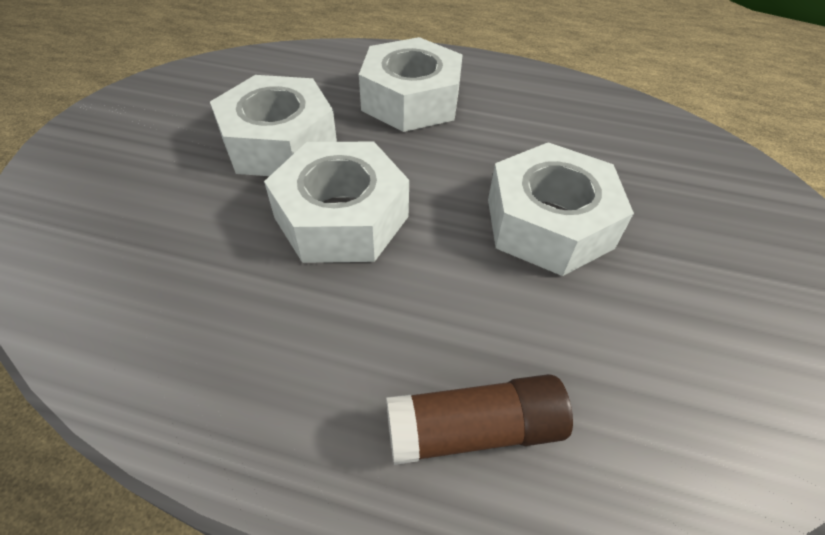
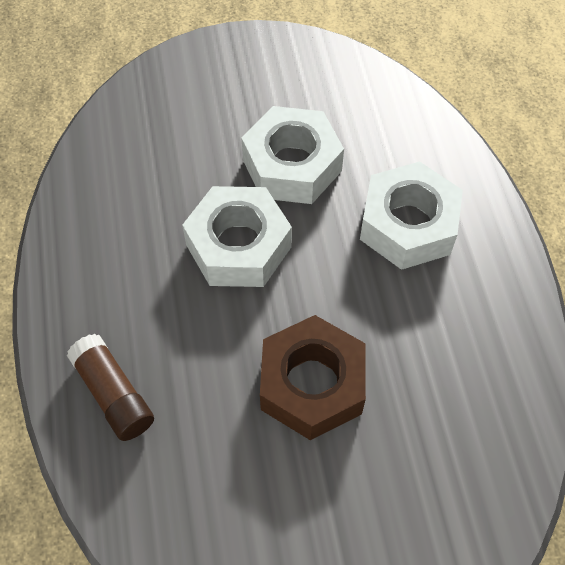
camera: 65 degrees right, 10 degrees up
(548, 223) = (312, 384): white nut -> brown nut

